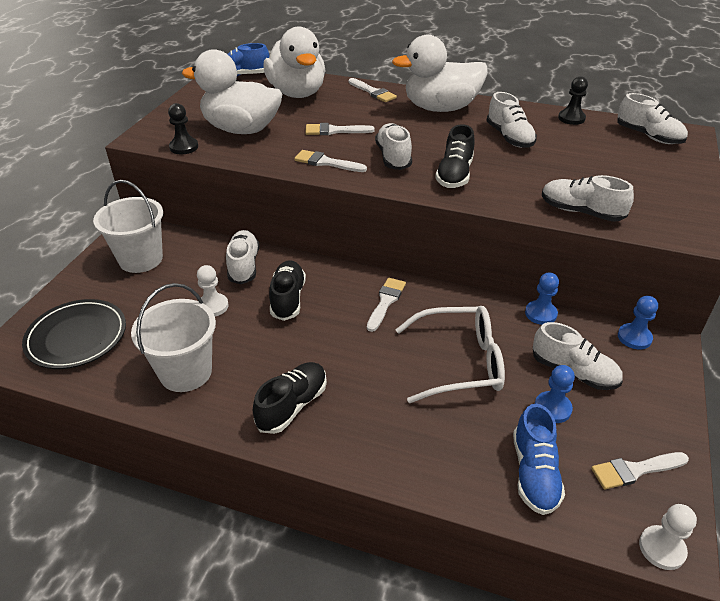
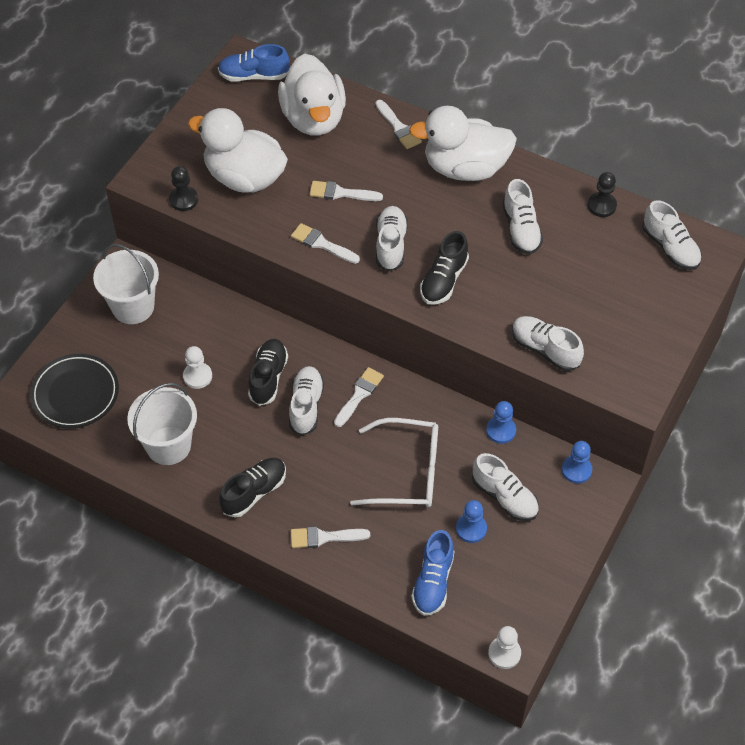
camera: 10 degrees right, 15 degrees up
(244, 265) = (232, 330): white shoe -> white shoe (306, 406)
(634, 470) = (514, 592): white brush -> white brush (324, 537)

